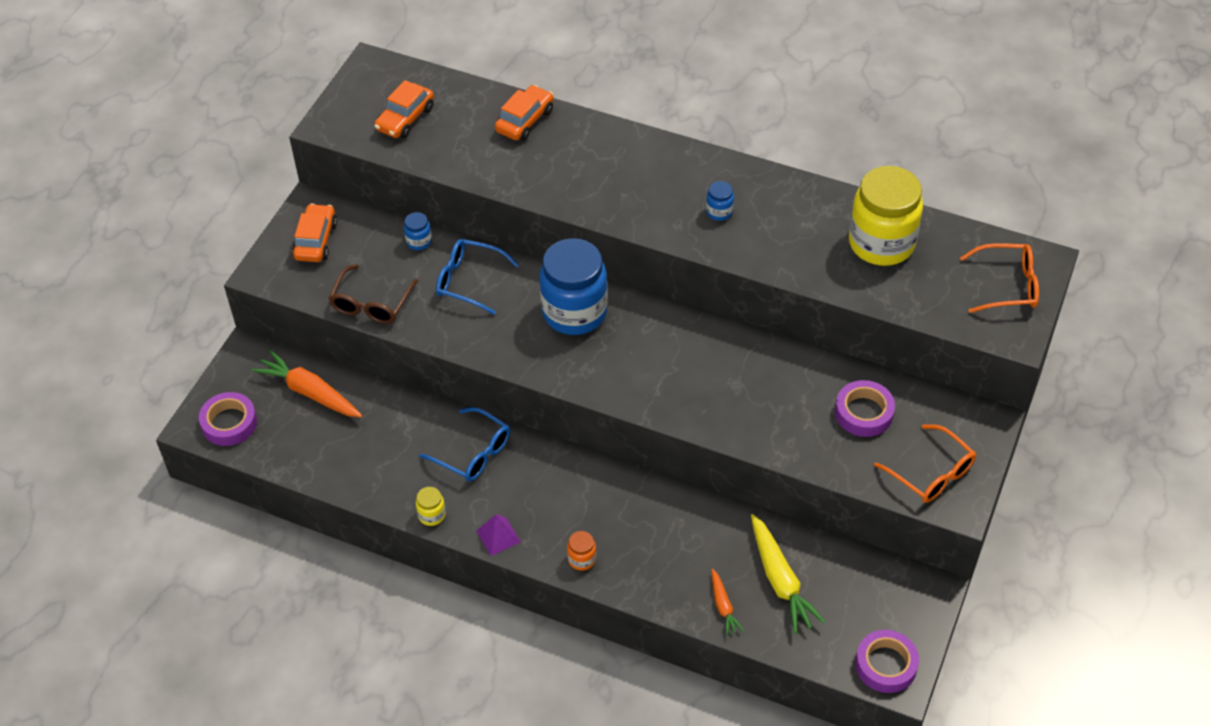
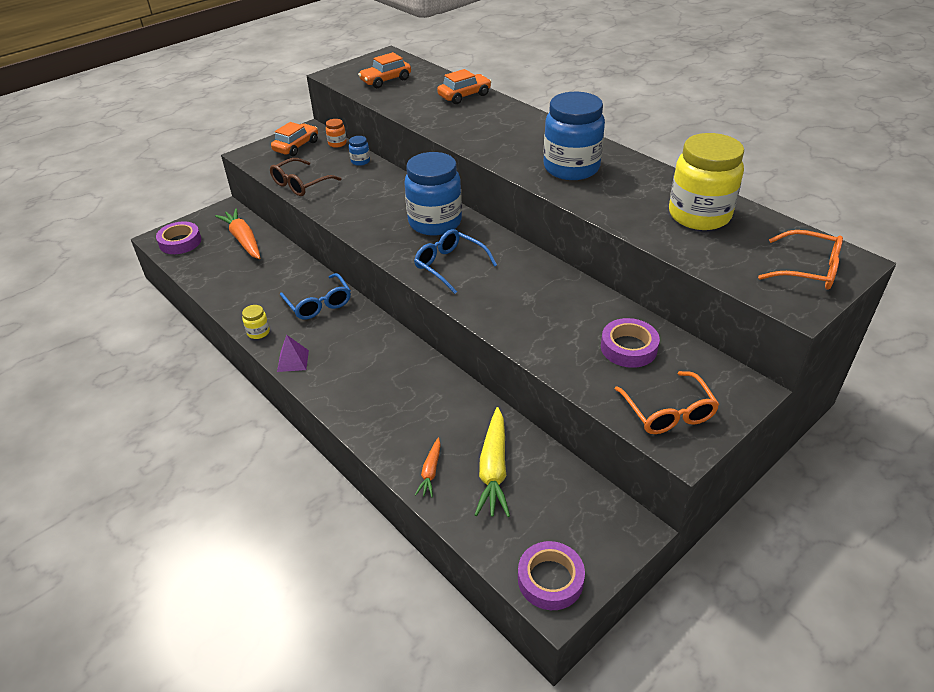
camera: 25 degrees right, 10 degrees down
(470, 281) = (376, 188): blue glasses -> blue glasses (450, 266)
(582, 559) = (341, 397): orange jar -> orange jar (337, 143)
(719, 212) = (571, 168): blue jar -> blue jar, size x2.45

